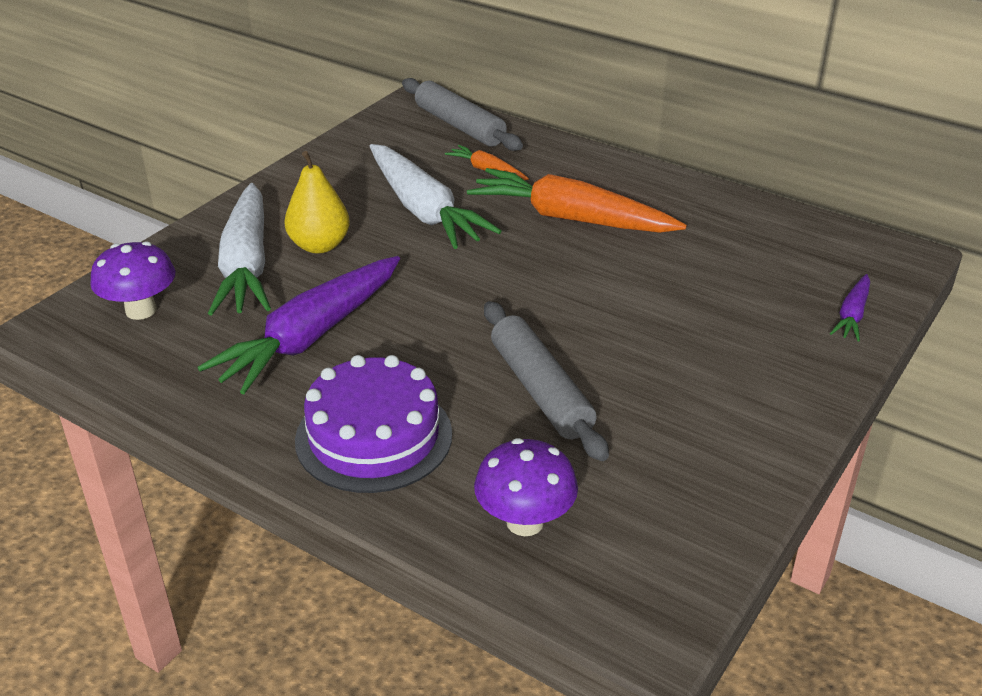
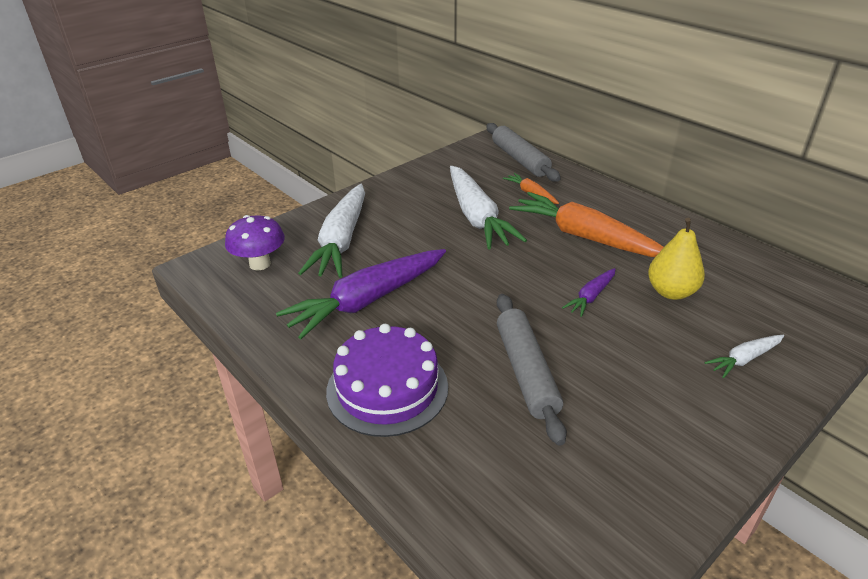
camera: 15 degrees right, 0 degrees up
(319, 245) = (395, 233): yellow pear -> yellow pear (671, 292)
(525, 522) = (483, 486): purple mushroom -> none
(788, 337) = (744, 359): none -> white carrot
(852, 315) = (804, 349): purple carrot -> purple carrot (591, 297)

